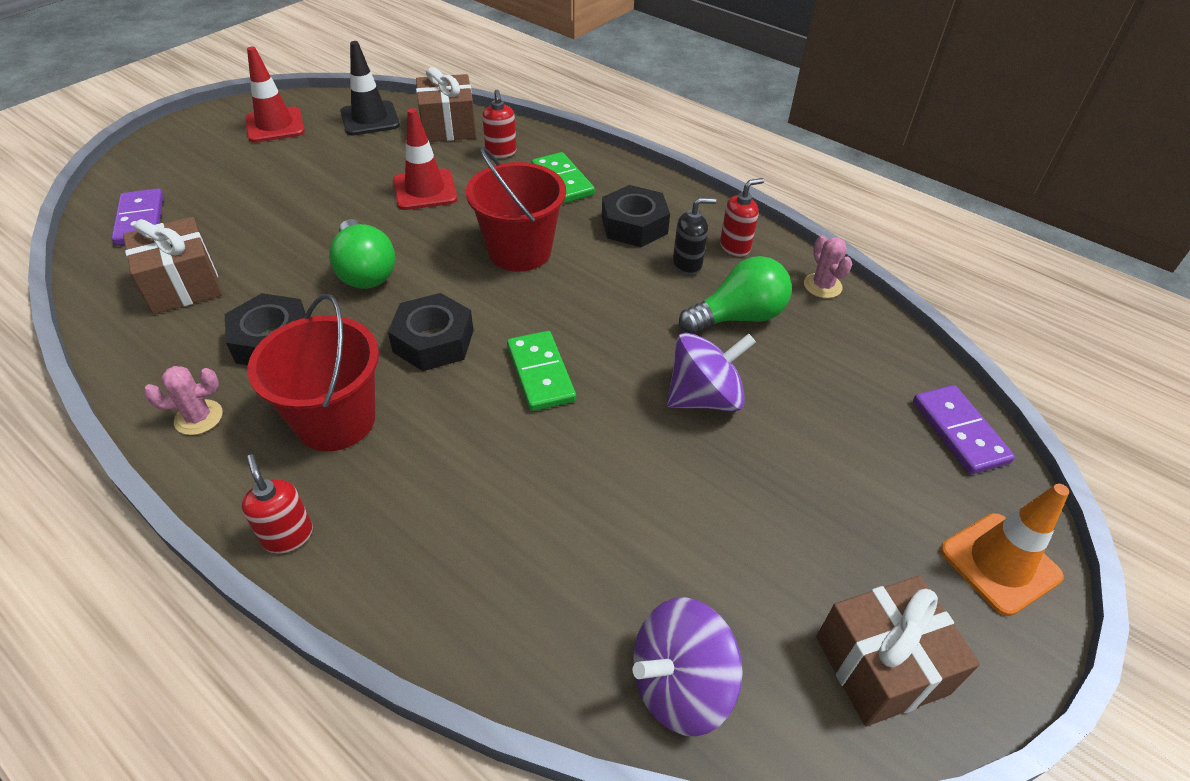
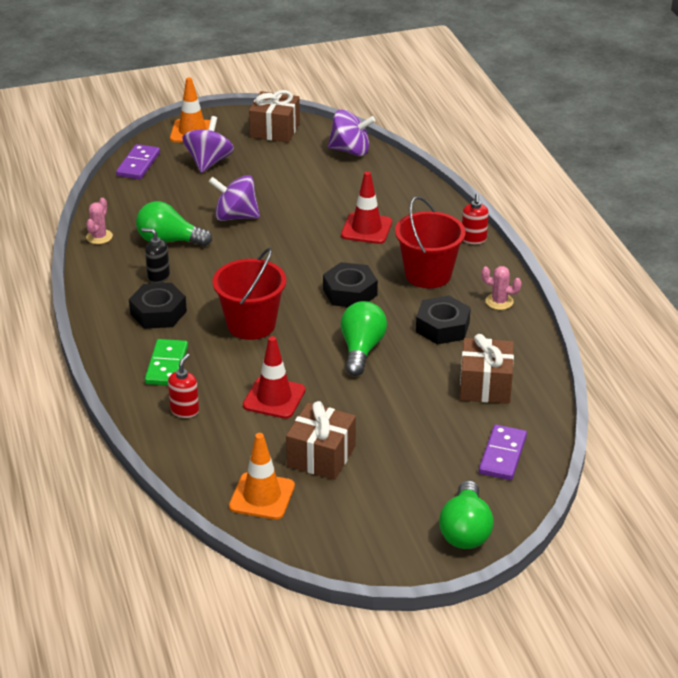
camera: 145 degrees left, 10 degrees down
(163, 151) = (465, 530): none -> green light bulb
(275, 125) = (352, 524): red traffic cone -> red traffic cone (366, 229)
(370, 119) = (262, 496): black traffic cone -> orange traffic cone
(448, 127) = (202, 457): brown gift -> brown gift (321, 456)
(540, 373) = (306, 256): green domino -> none
(735, 247) = (115, 275): red soap dispenser -> none
(875, 495) = (209, 162): none -> purple spinning top

